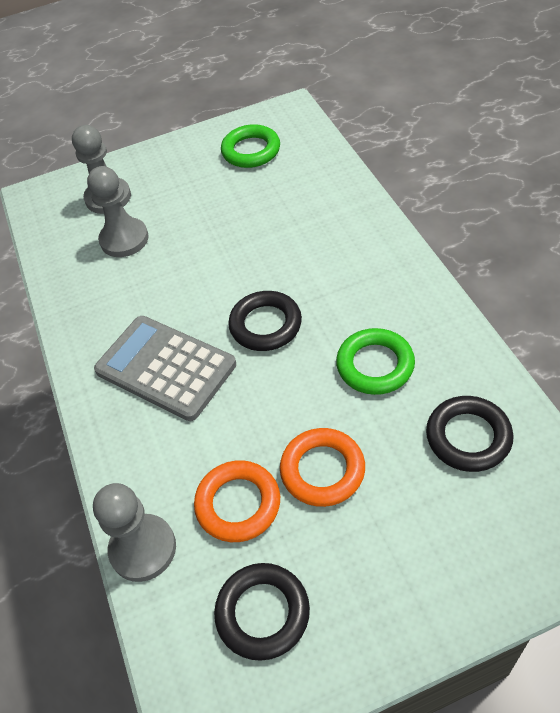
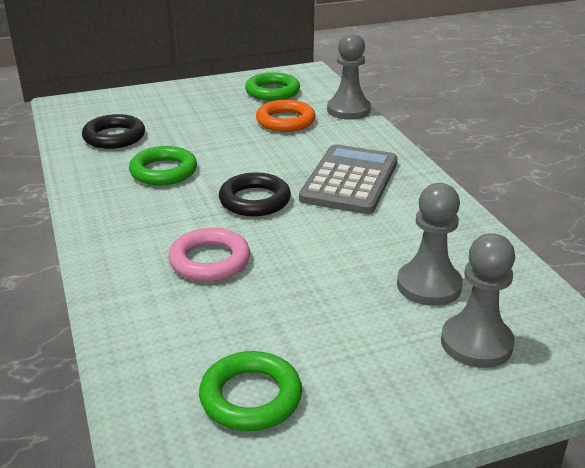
camera: 175 degrees right, 20 degrees down
(165, 368) = (350, 180): grey calculator -> grey calculator turned 105 degrees counterclockwise
(263, 613) = (272, 92): black ring -> green ring
(295, 245) = (209, 261): none -> pink ring
(322, 470) = (224, 130): orange ring -> none

